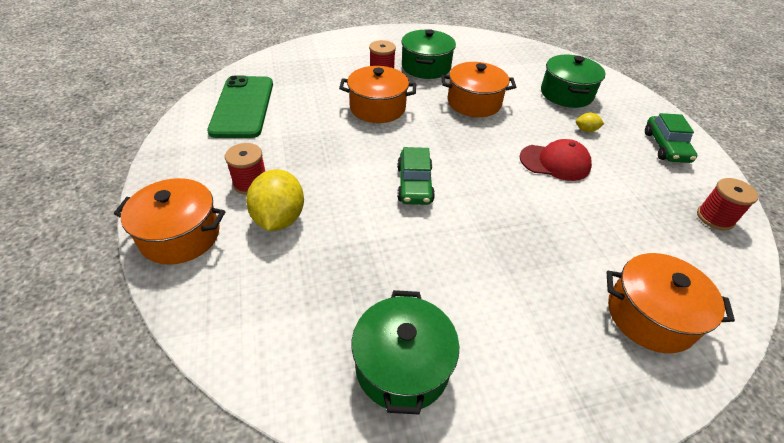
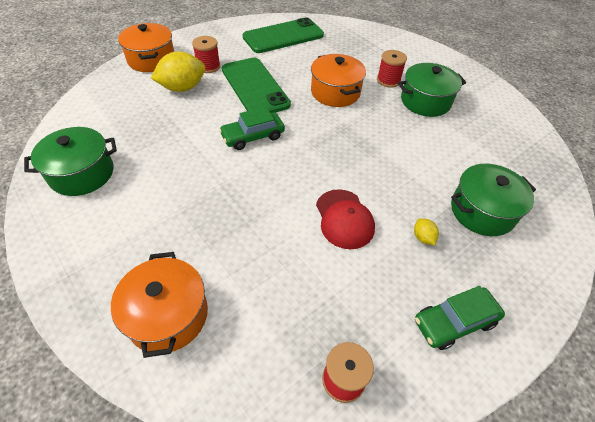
camera: 65 degrees right, 5 degrees up
(326, 157) = (255, 87): none -> green phone
(474, 103) = (395, 144): orange pot -> none

